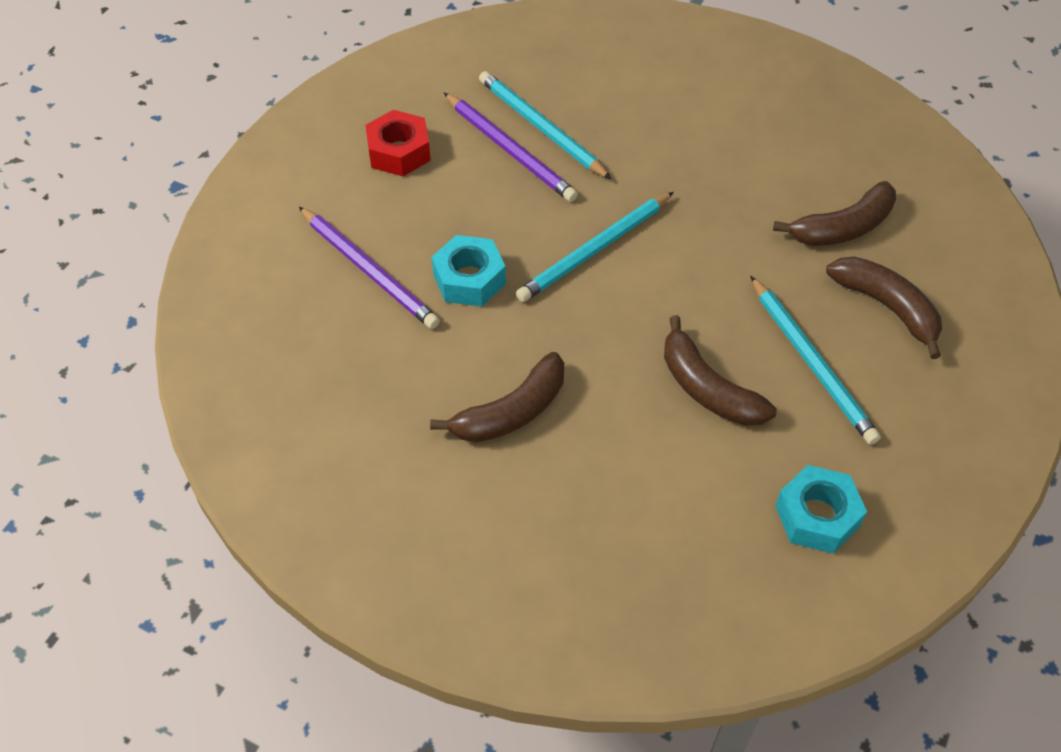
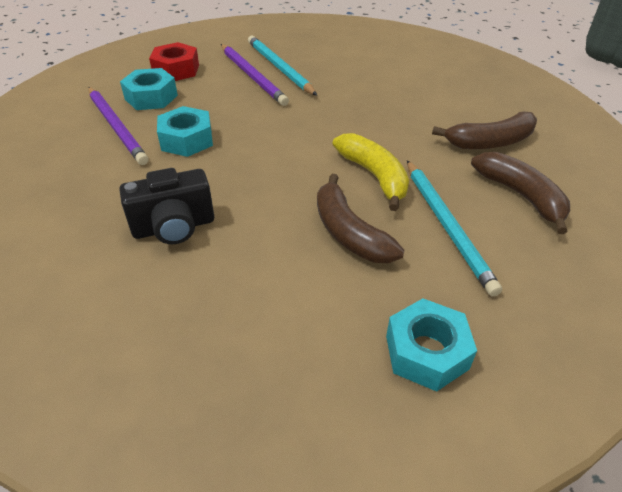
camera: 10 degrees right, 10 degrees down
(389, 210) = (151, 97): none -> turquoise nut
(511, 412) = (174, 227): brown banana -> black camera
(595, 250) = (289, 134): turquoise pencil -> none
(716, 303) = (374, 176): none -> yellow banana

